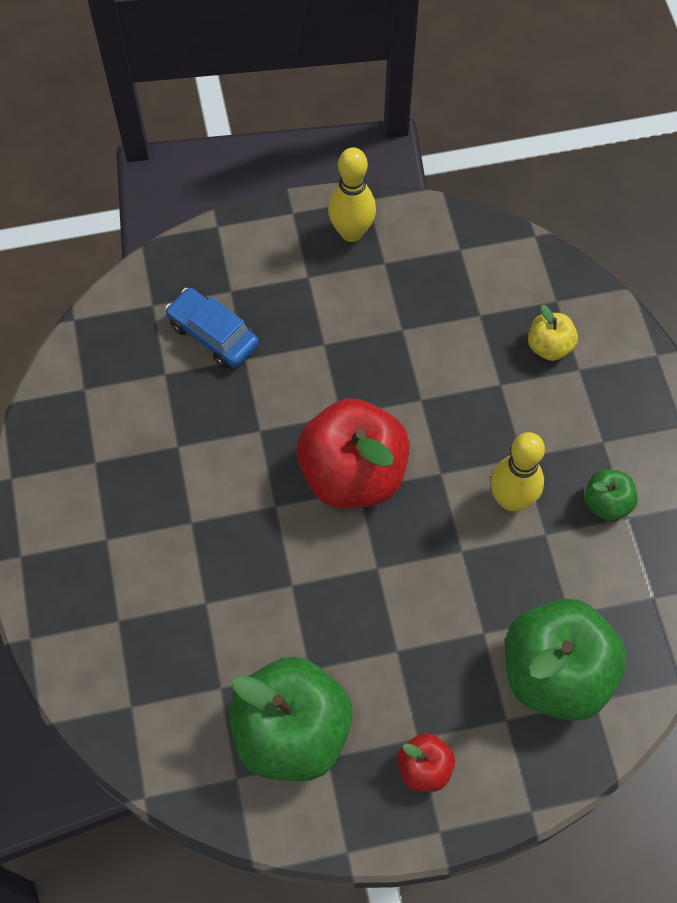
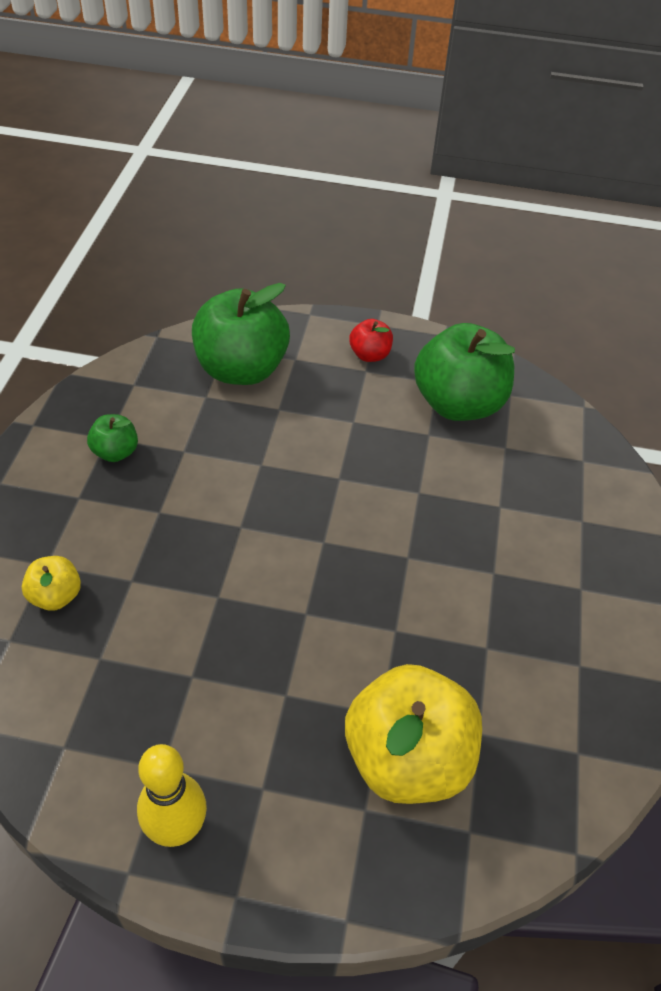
camera: 160 degrees left, 15 degrees down
(213, 334) = (407, 758): blue car -> yellow apple
(353, 474) = (322, 556): red apple -> none
(511, 499) = (192, 483): yellow bowling pin -> none

